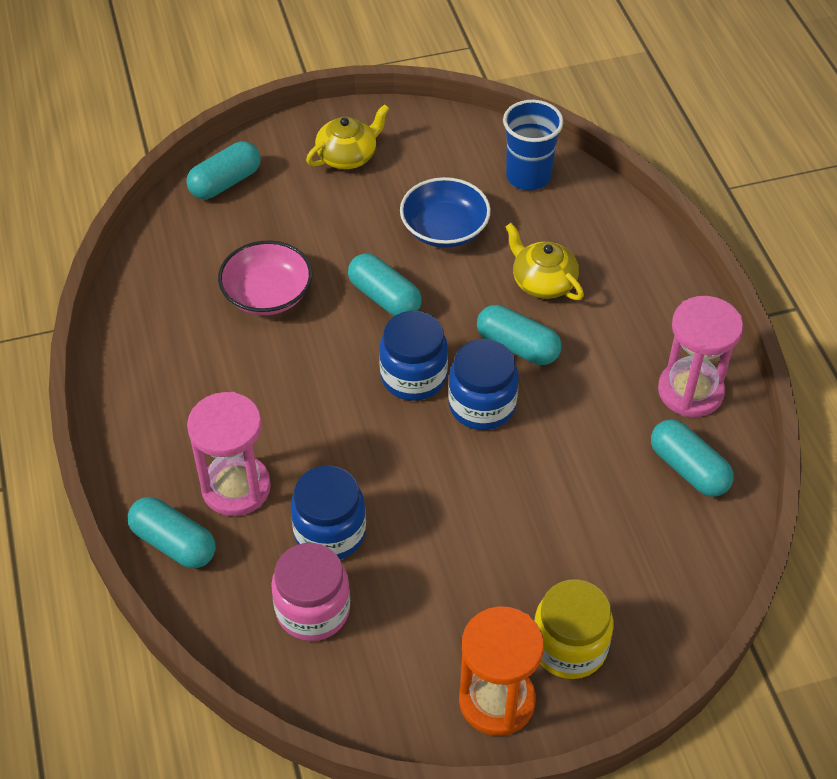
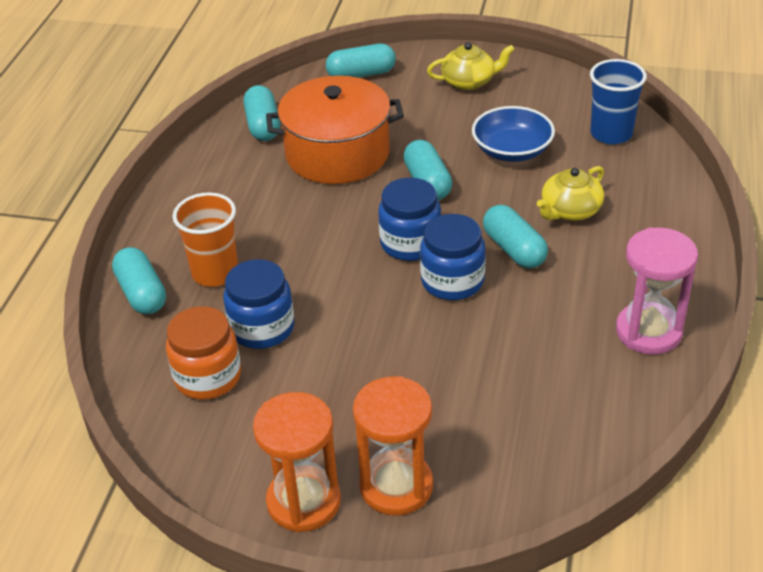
camera: 30 degrees right, 10 degrees down
(236, 488) = (215, 273): pink hourglass -> orange cup
(267, 294) = (337, 154): pink bowl -> orange pot
(313, 610) = (208, 377): pink jar -> orange jar
(543, 282) = (570, 210): yellow teapot -> yellow teapot turned 120 degrees counterclockwise
(569, 647) = (396, 486): yellow jar -> orange hourglass
(688, 469) = (604, 390): turquoise capsule -> turquoise capsule (263, 125)

